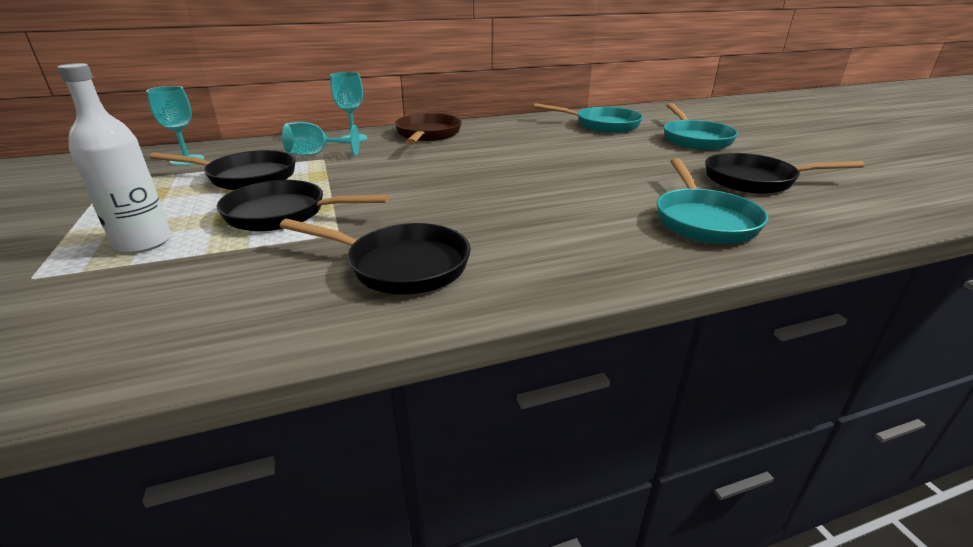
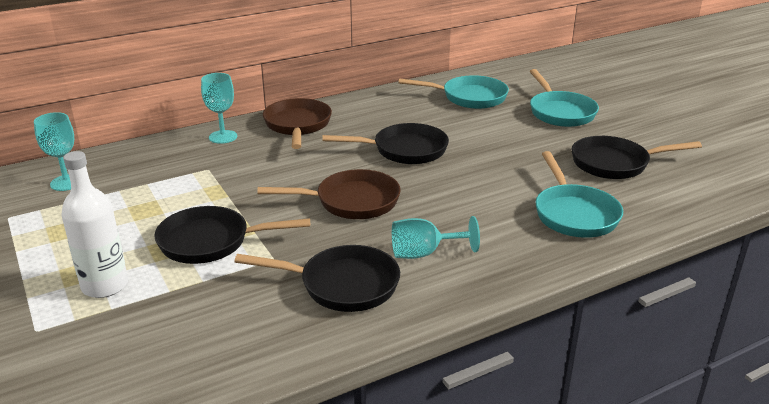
camera: 10 degrees left, 0 degrees up
(247, 177) = (146, 200): black pan -> black pan (405, 150)
(316, 155) = (197, 164): turquoise goblet -> turquoise goblet (424, 253)
(450, 192) = (351, 202): none -> brown pan

